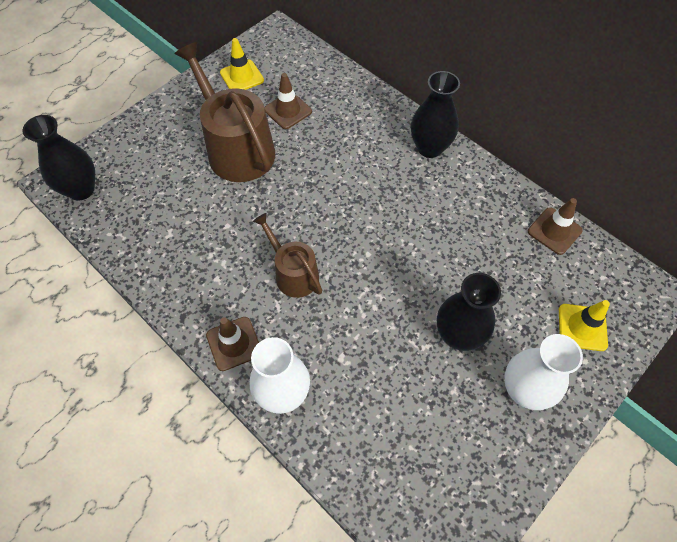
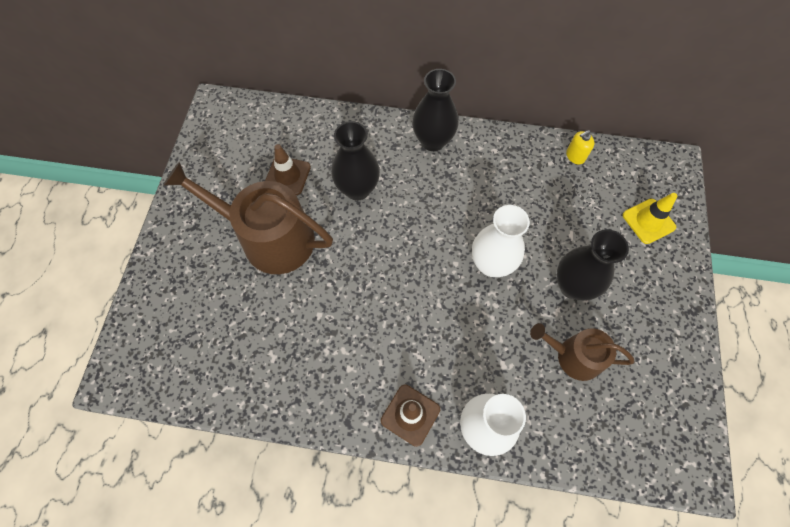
camera: 35 degrees left, 5 degrees up
(81, 189) = (149, 370): black vase -> black vase (357, 189)
(242, 76) = (218, 167): yellow traffic cone -> none
(293, 273) = (409, 320): brown watering can -> brown watering can (573, 356)
(524, 390) = (648, 297): white vase -> white vase (491, 264)
(554, 231) = (575, 156): brown traffic cone -> yellow soap dispenser

